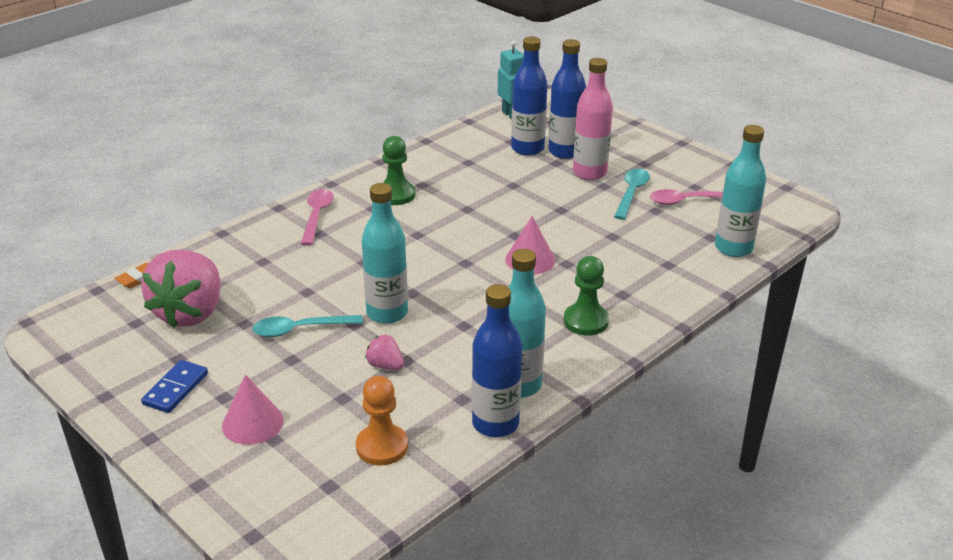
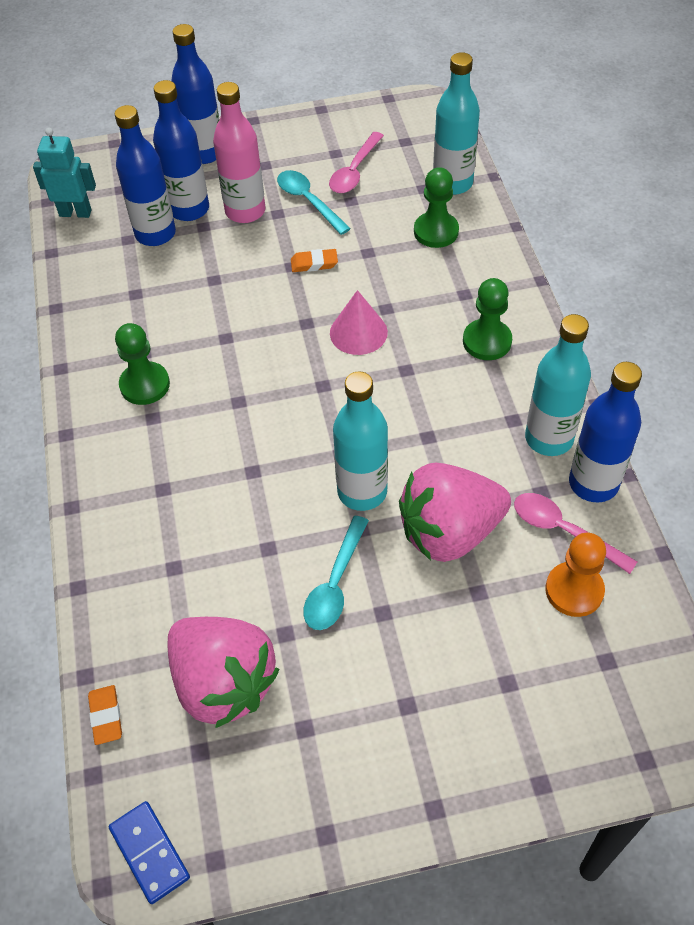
camera: 55 degrees left, 20 degrees up
(176, 389) = (362, 750): blue domino -> blue domino (150, 852)
(252, 423) = (470, 693): pink cone -> none
(317, 216) = (124, 477): pink spoon -> pink spoon (564, 531)
(385, 365) = (449, 532): pink strawberry -> pink strawberry, size x2.35
(574, 218) = (314, 263): none -> orange eraser
(624, 137) = (204, 153): none -> blue bottle
(671, 258) = (436, 231): none -> green pawn

